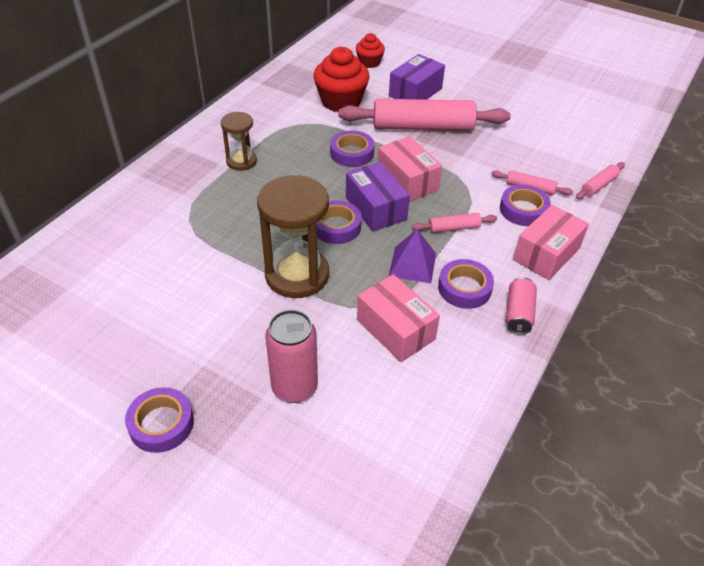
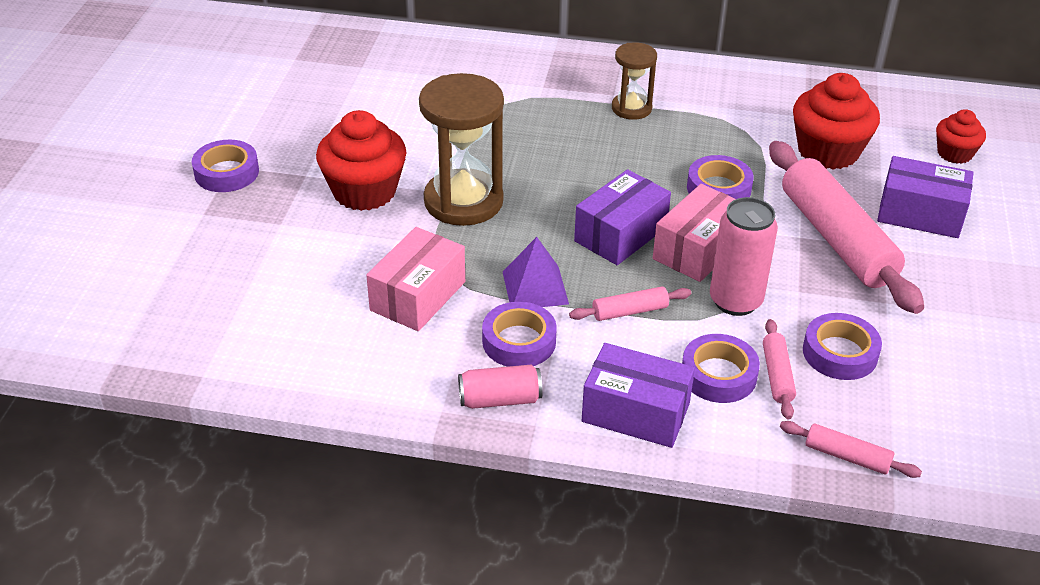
camera: 70 degrees right, 5 degrees down
(250, 330) = (364, 191): none -> red cupcake
(294, 387) = (302, 241): pink can -> pink can (735, 301)
(336, 227) = (564, 210): purple tape -> purple tape (840, 353)
(454, 228) = (630, 311): pink rolling pin -> pink rolling pin turned 75 degrees counterclockwise
(546, 254) = (635, 412): pink box -> purple box

